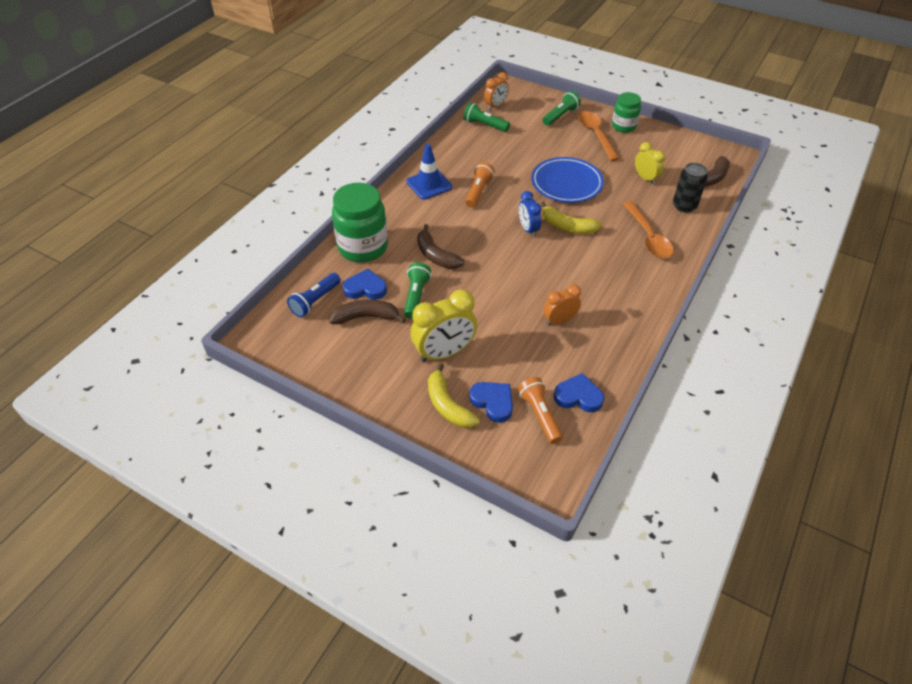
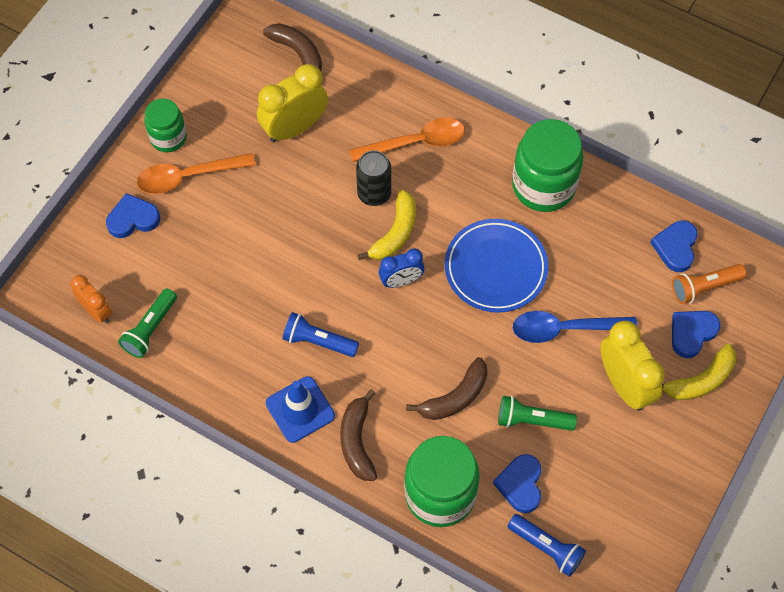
camera: 90 degrees left, 15 degrees up
(366, 317) = (572, 480): brown banana -> brown banana (357, 441)
(478, 191) = (318, 341): orange flashlight -> blue flashlight
(493, 318) = (564, 329): none -> blue spoon
(559, 320) = (565, 256): orange clock -> none
(560, 116) = (133, 219): green flashlight -> blue heart
(566, 183) = (303, 226): blue plate -> blue plate (495, 268)
(624, 309) = (543, 186): none -> green jar
(645, 178) = (294, 128): yellow clock -> yellow clock, size x1.68
(684, 206) = (354, 93): black can -> black can (374, 193)

